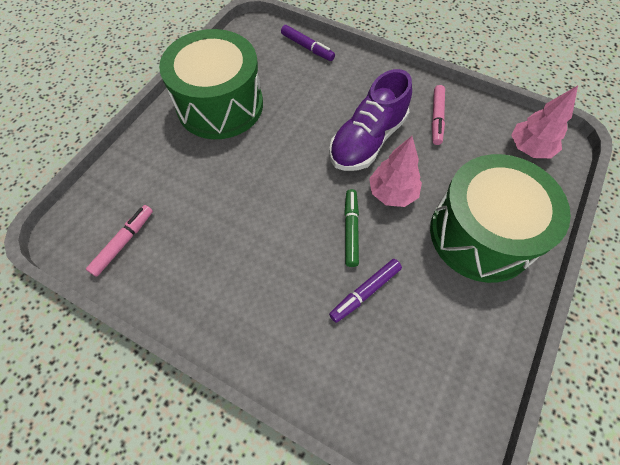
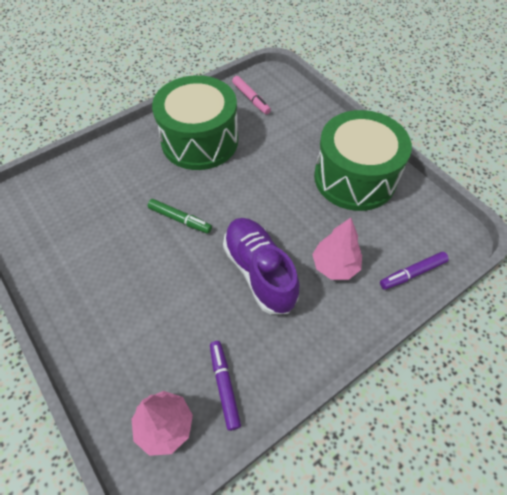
camera: 115 degrees right, 5 degrees down
(365, 292) = (128, 207): purple marker -> purple marker (224, 385)
(392, 193) = (193, 264): pink tree -> pink tree (335, 266)
(436, 118) = (254, 351): pink marker -> none
(481, 234) = (113, 311): green drum -> green drum (199, 141)

